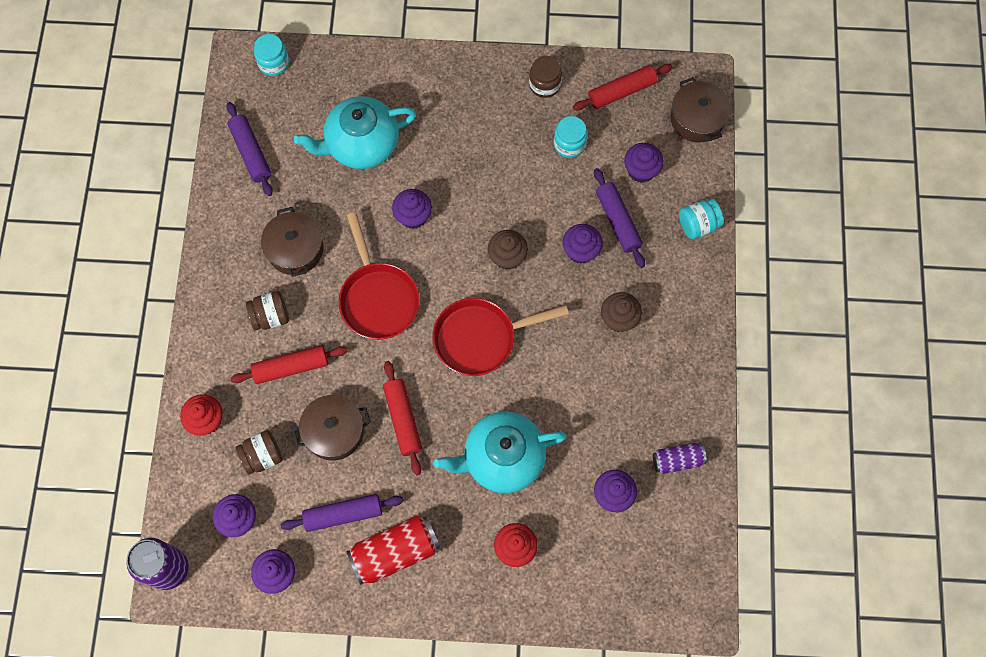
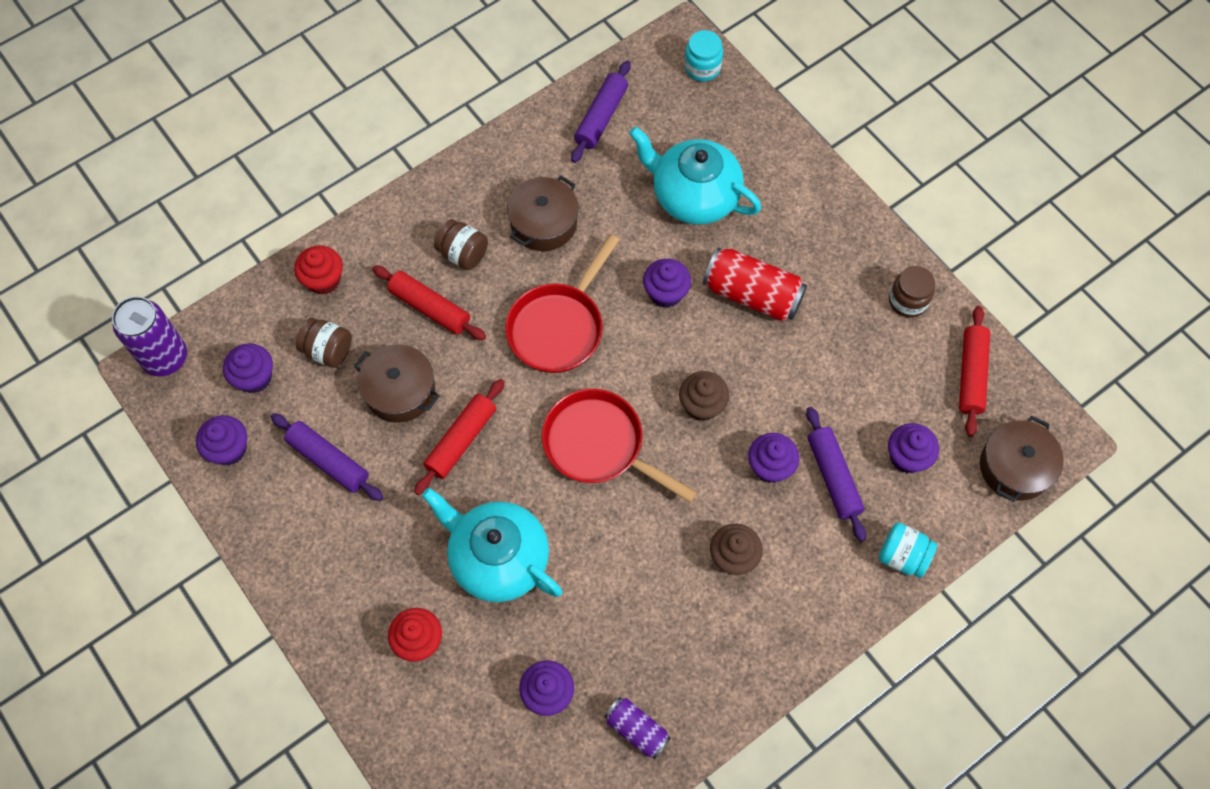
camera: 50 degrees right, 5 degrees down
(395, 552) = (328, 534): red can -> red can (752, 295)
(569, 144) = (869, 370): turquoise jar -> none
(618, 221) = (833, 477): purple rolling pin -> purple rolling pin turned 45 degrees counterclockwise
(621, 91) = (971, 374): red rolling pin -> red rolling pin turned 75 degrees clockwise

